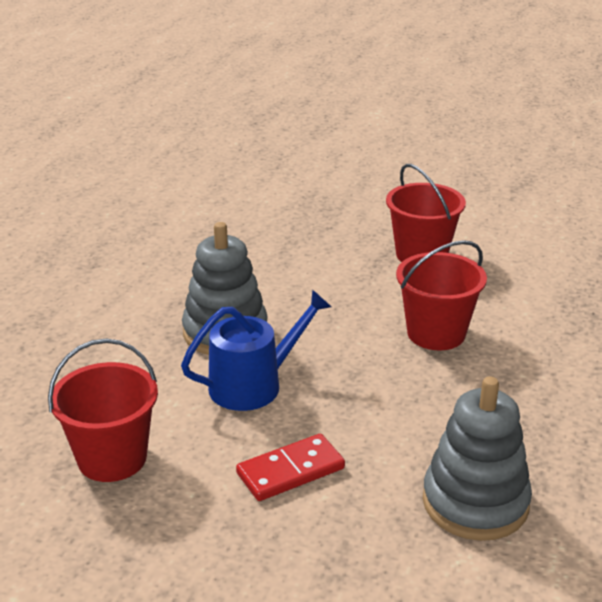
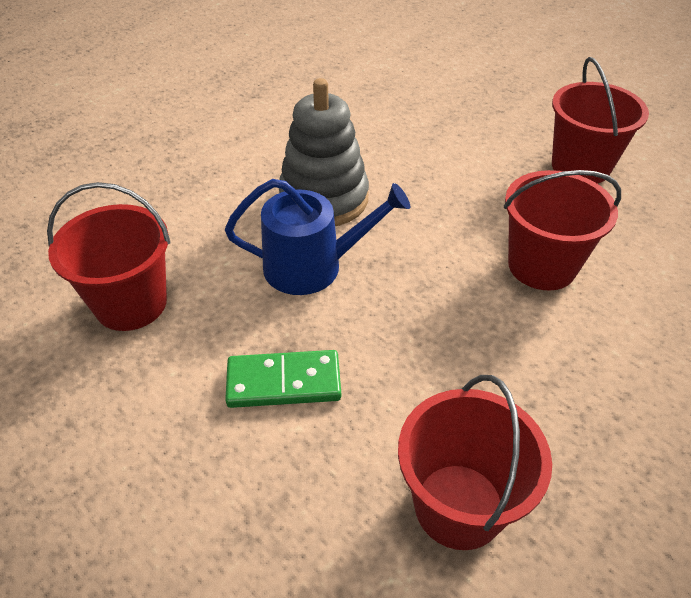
camera: 25 degrees right, 15 degrees up
(290, 471) = (284, 382): red domino -> green domino
(475, 502) = (459, 505): grey stacking toy -> red bucket

